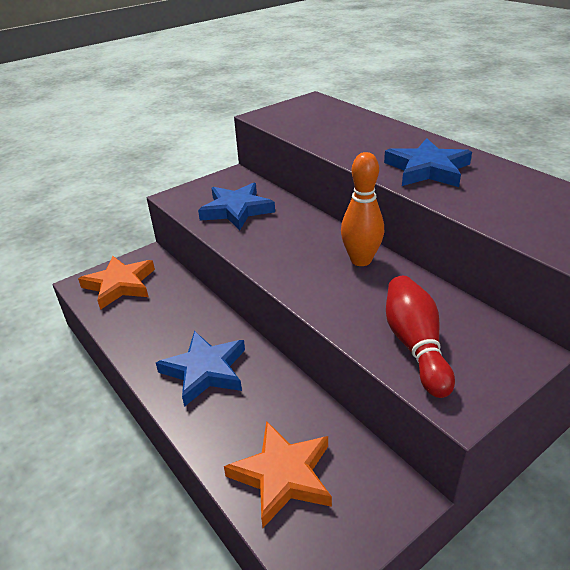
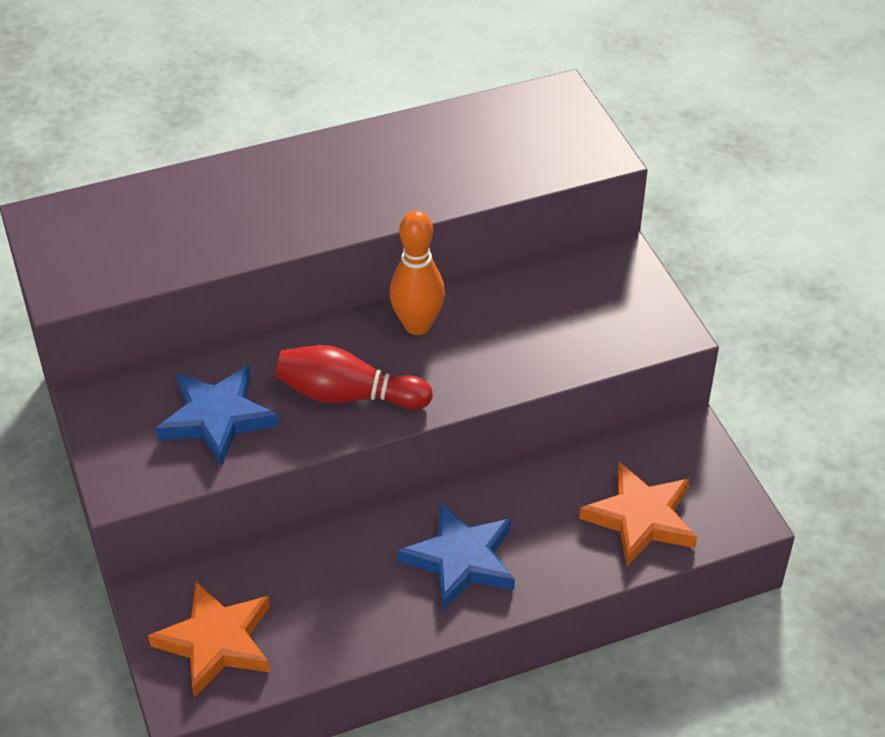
camera: 75 degrees left, 10 degrees up
(415, 345) = (584, 332): red bowling pin -> red bowling pin (348, 395)
(427, 169) = (367, 185): blue star -> none

